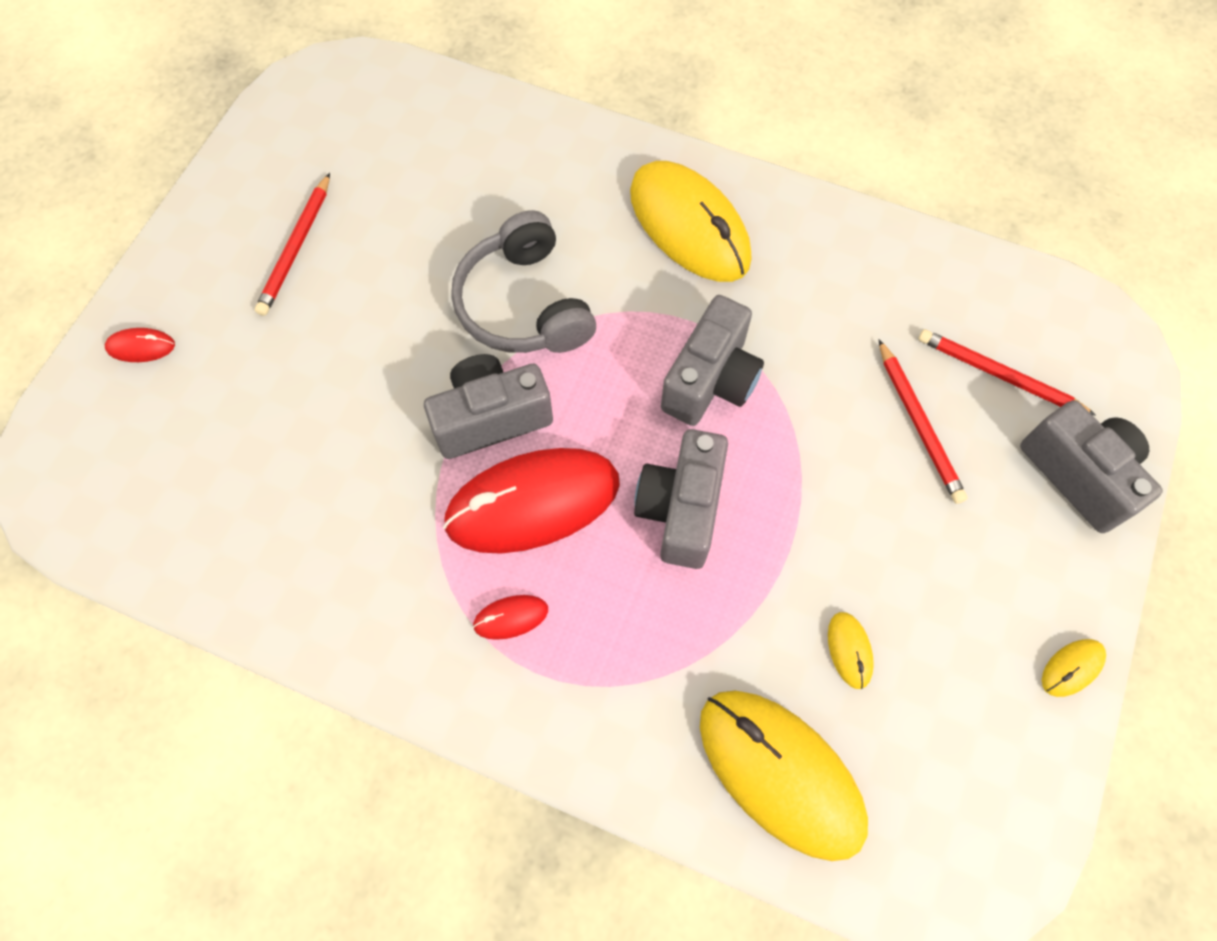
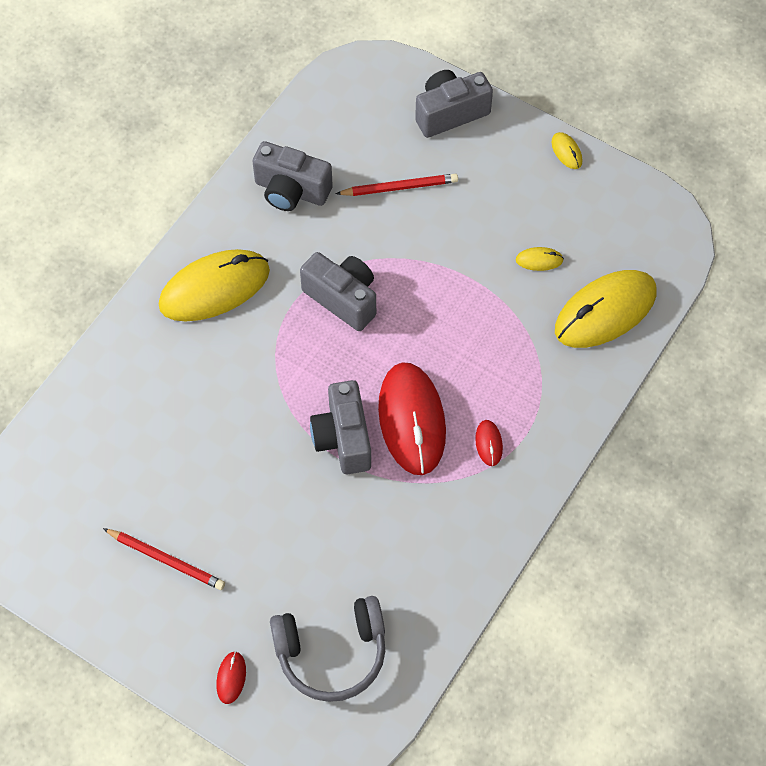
camera: 80 degrees left, 5 degrees down
(525, 304) = (255, 405): grey headphones -> grey headphones (331, 652)
(681, 509) = (432, 333): grey camera -> grey camera (291, 191)
(999, 375) = (374, 134): red pencil -> none

